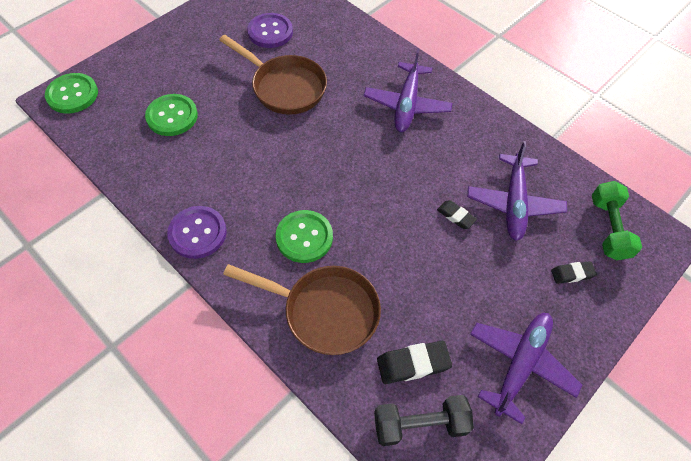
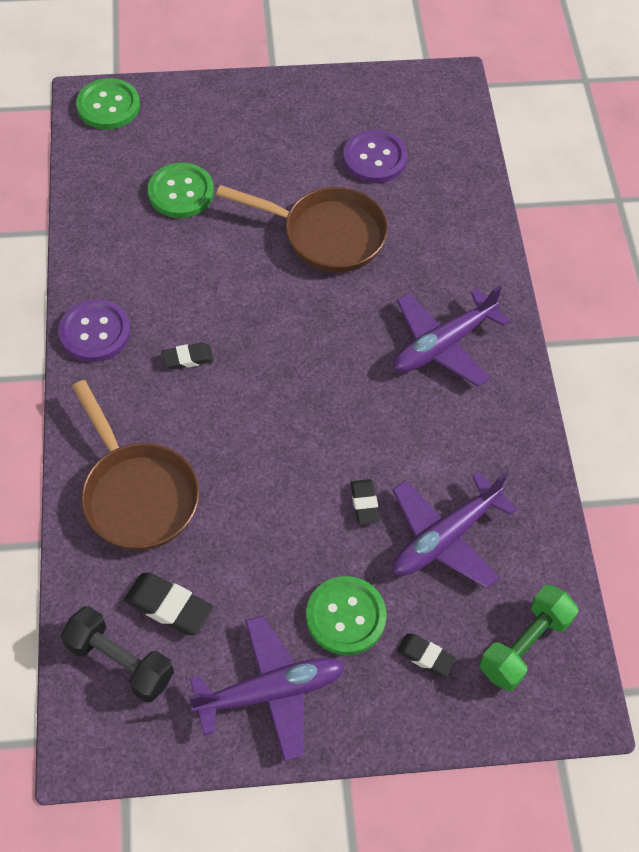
camera: 40 degrees right, 0 degrees up
(273, 208) = (188, 358): none -> black eraser
(284, 87) = (326, 235): brown pan -> brown pan turned 60 degrees counterclockwise
(304, 237) = (188, 409): green button -> green button (346, 616)

